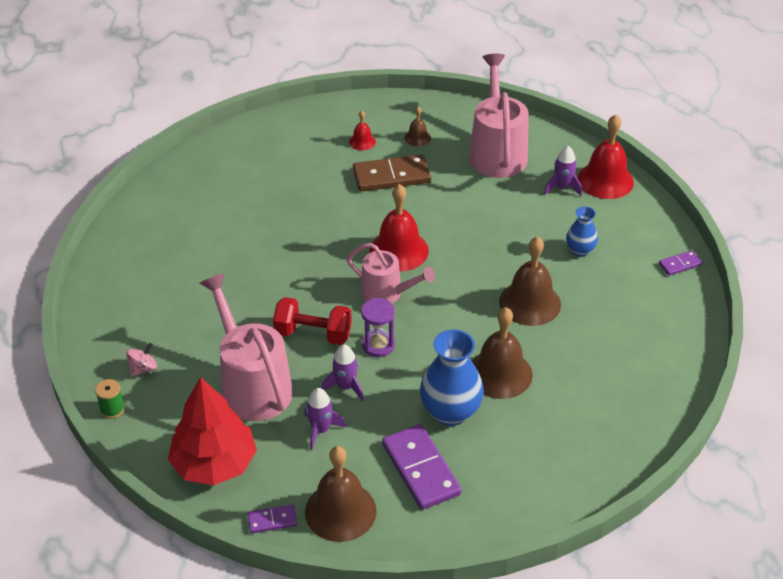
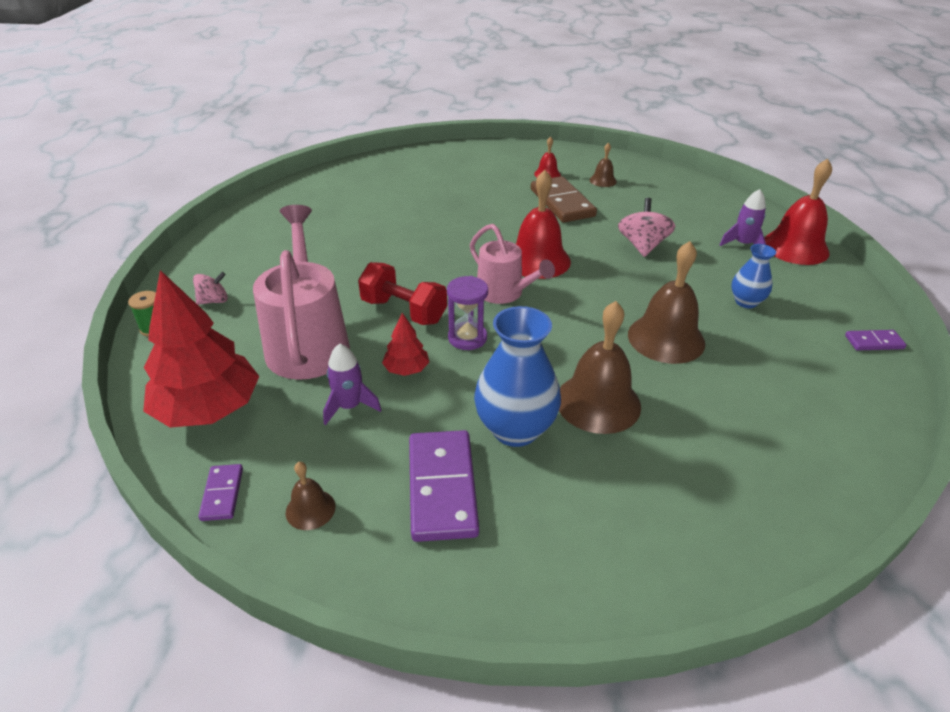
camera: 20 degrees right, 5 degrees down
(272, 520) = (222, 494): purple domino -> purple domino turned 75 degrees clockwise
(340, 511) = (310, 509): brown bell -> brown bell, size x0.49
(345, 386) = (406, 369): purple rocket -> red tree
(391, 176) = (562, 203): brown domino -> brown domino turned 60 degrees clockwise
(480, 211) = (642, 246): none -> pink spinning top
(496, 152) = (680, 204): pink watering can -> none

